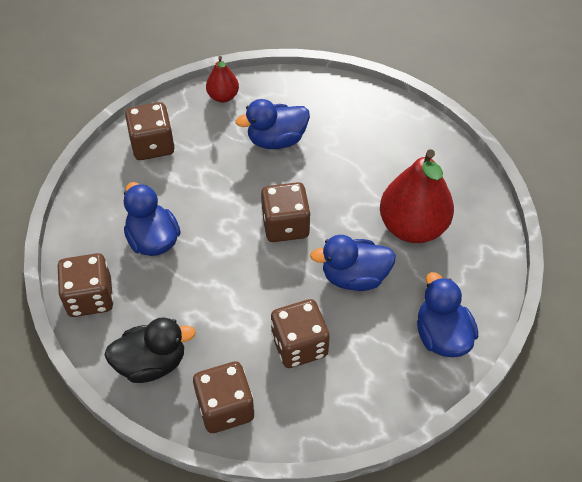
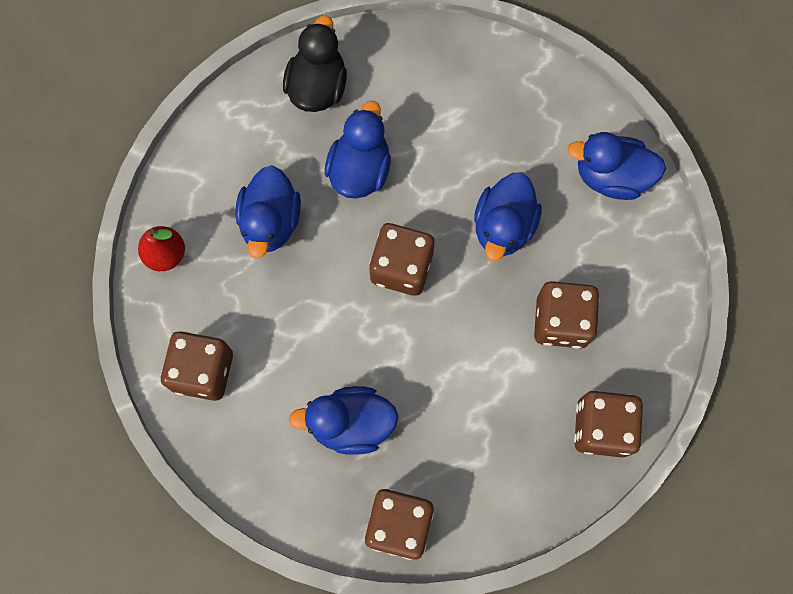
camera: 65 degrees left, 20 degrees up
(151, 363) = (516, 485): black duck -> black duck (317, 87)
(344, 173) = (360, 170): none -> blue duck
(412, 227) = (467, 135): red pear -> none

